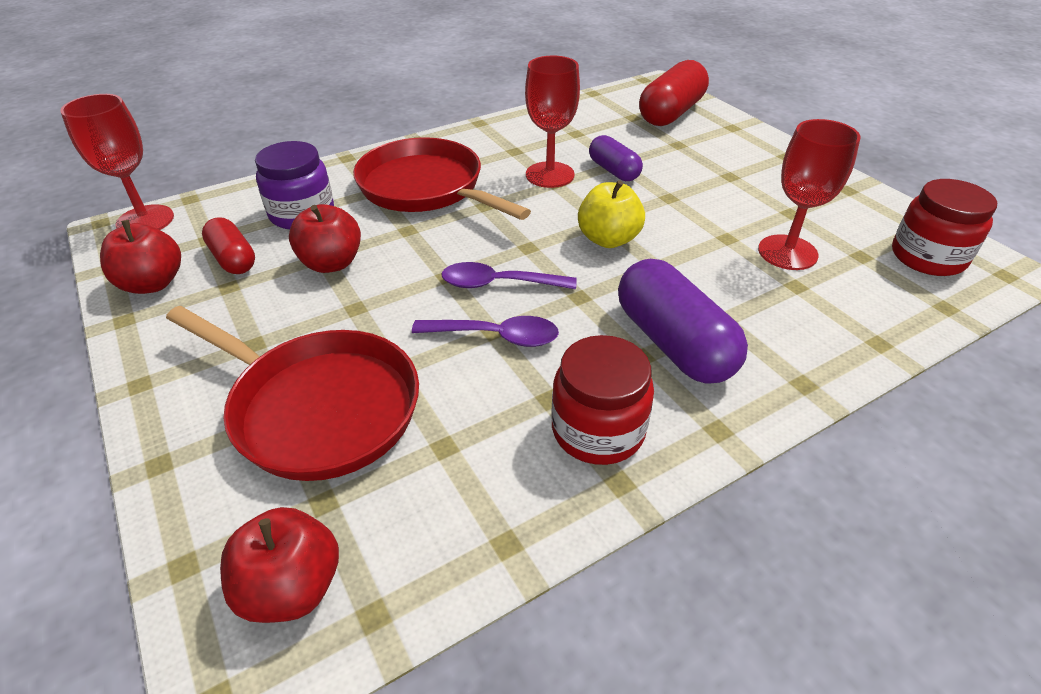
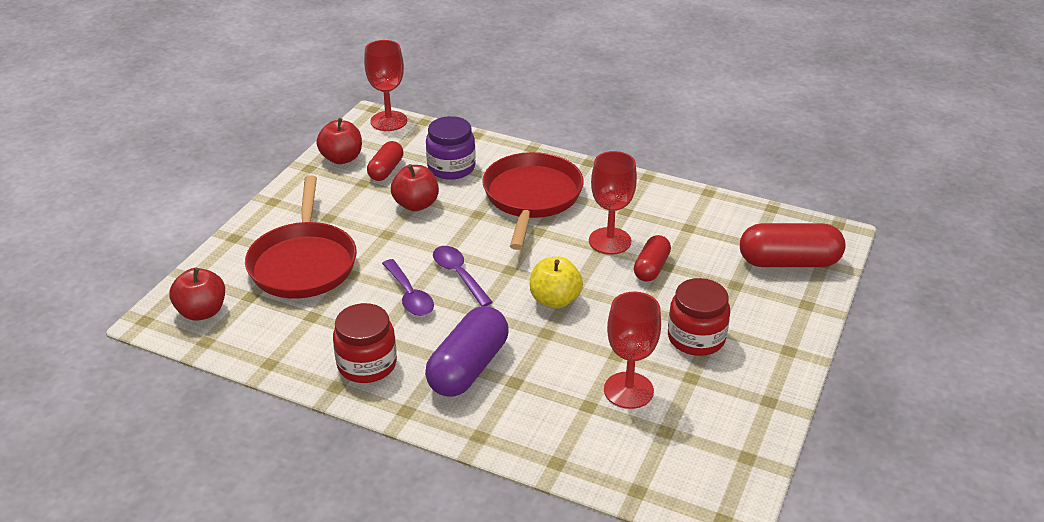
camera: 55 degrees right, 5 degrees down
(613, 171) = (651, 268): purple capsule -> red capsule
(927, 257) = (702, 469): red jar -> red jar (696, 338)

